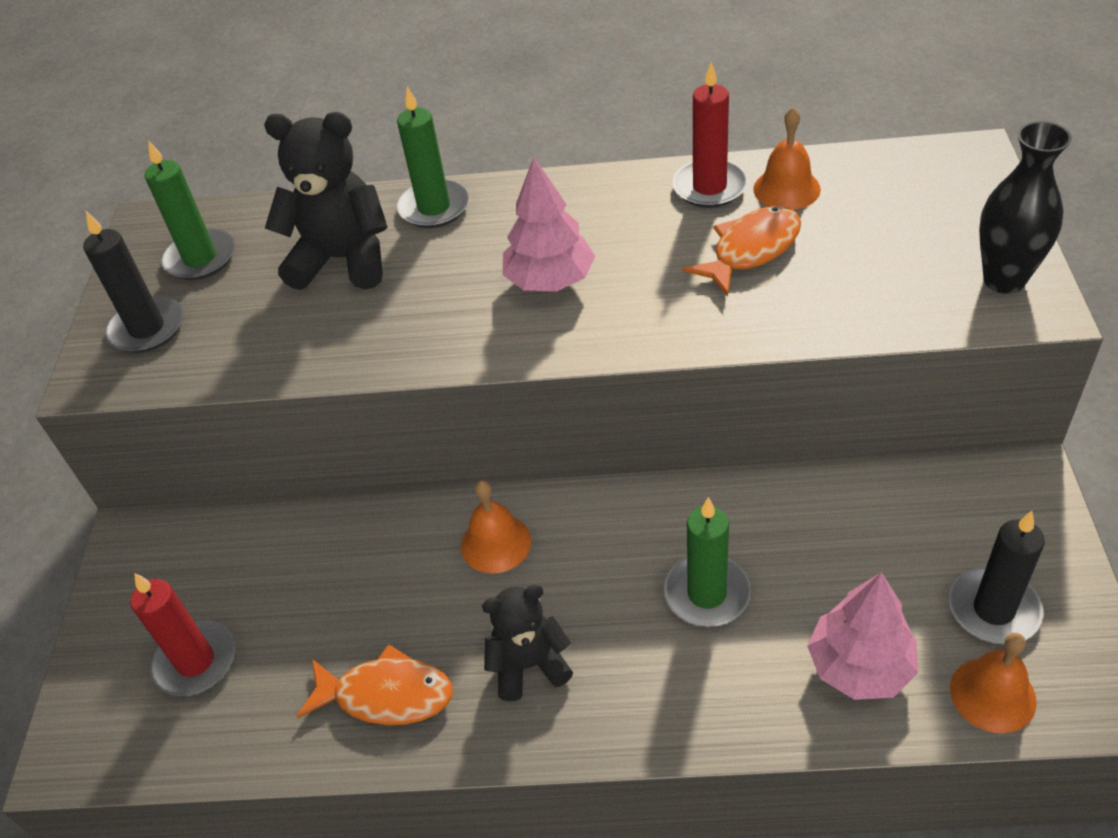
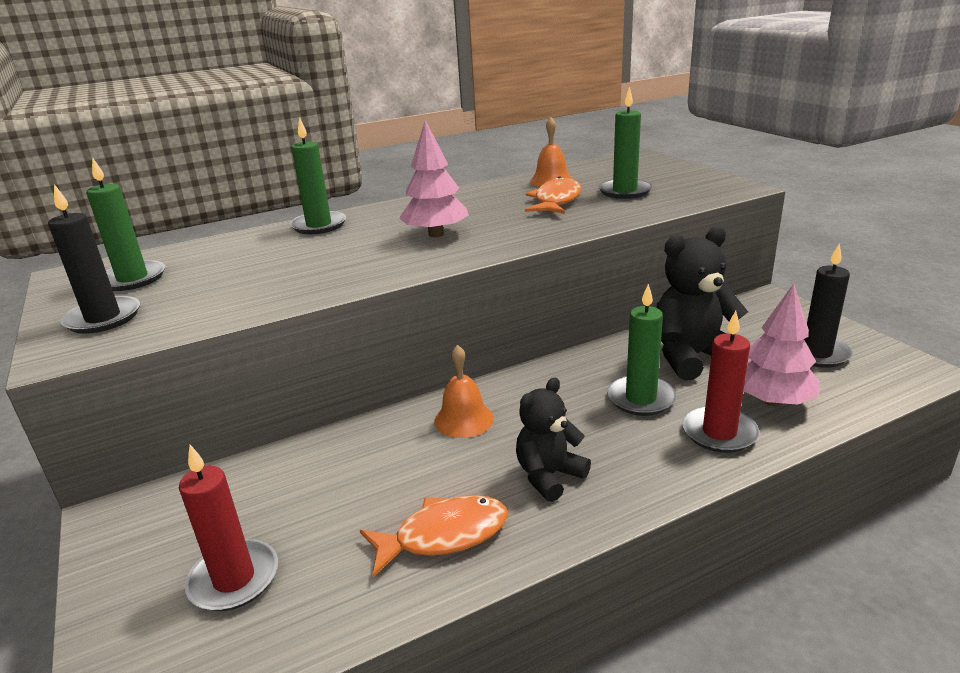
camera: 30 degrees left, 20 degrees down
(343, 259) = (264, 256): black teddy bear -> black teddy bear (692, 357)
(709, 187) = (503, 188): red candle -> red candle (719, 433)
(863, 257) = (624, 191): none -> green candle
(992, 694) = (861, 388): orange bell -> none
(1004, 279) = (710, 184): black vase -> none

